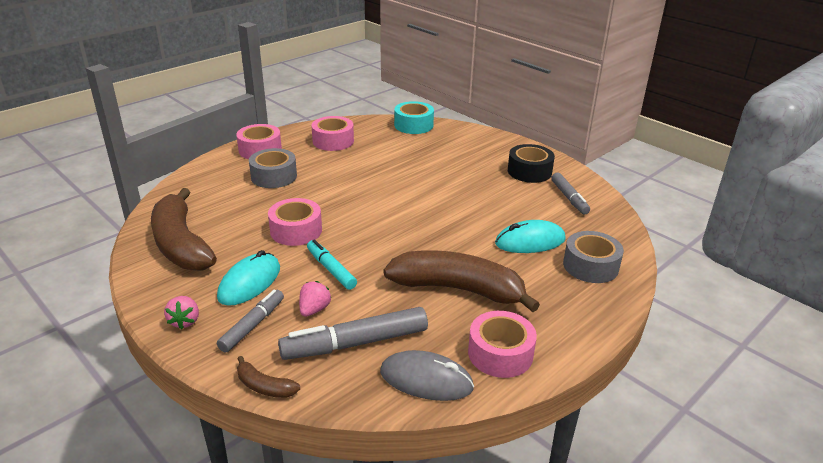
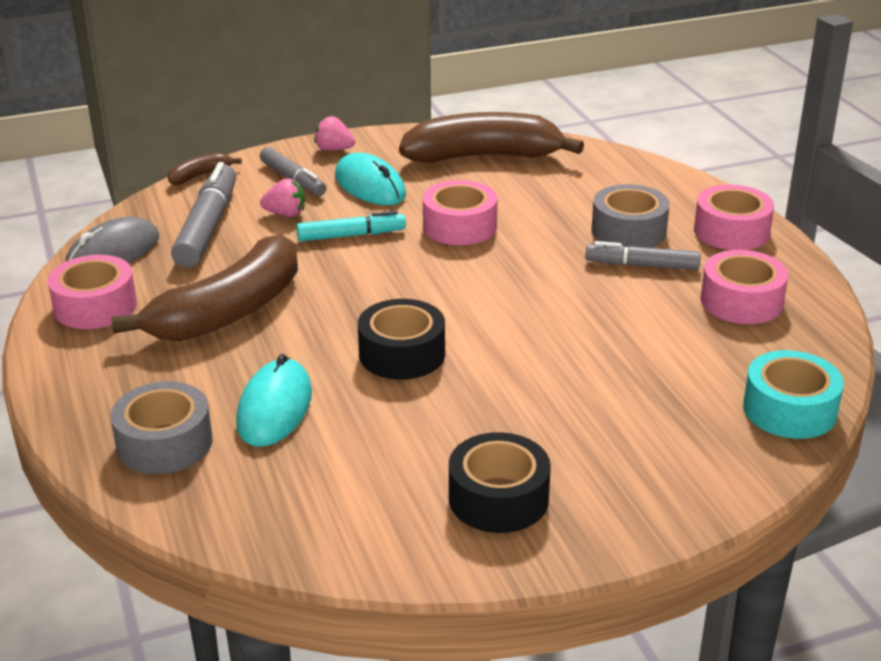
camera: 115 degrees right, 0 degrees up
(314, 309) = (285, 214): pink strawberry -> pink strawberry turned 45 degrees counterclockwise
(450, 217) = (402, 354): none -> black tape
(569, 198) = (364, 509): grey marker -> grey marker (642, 265)

